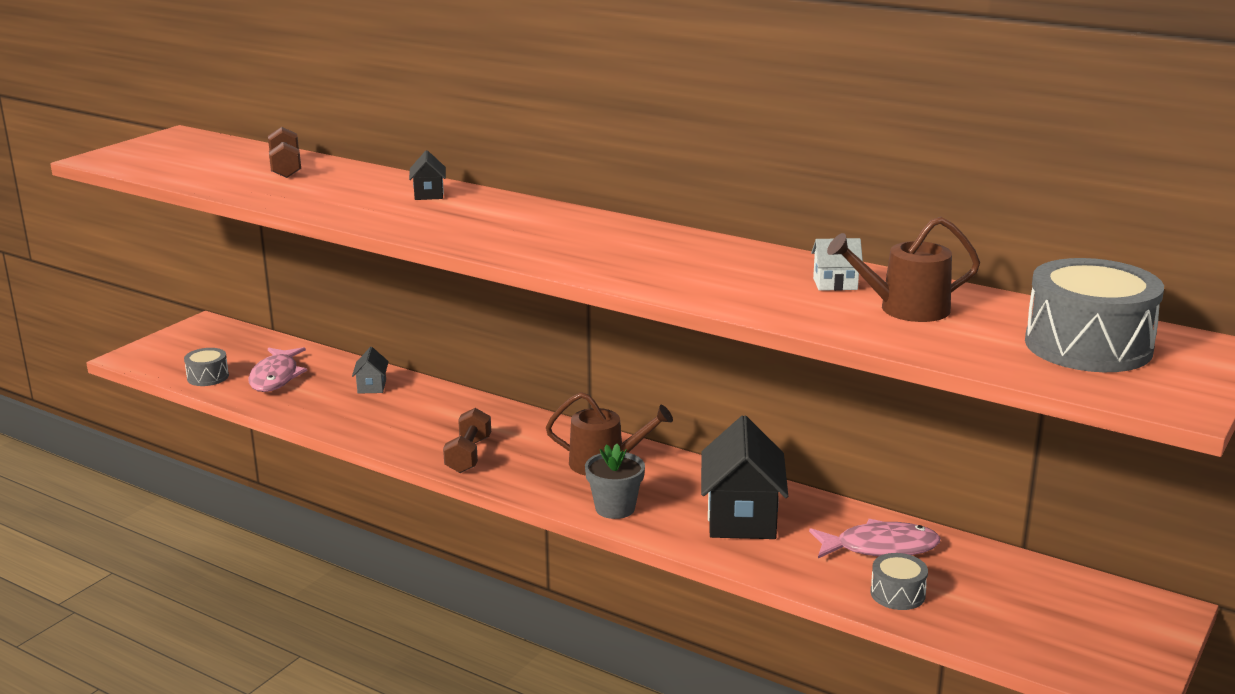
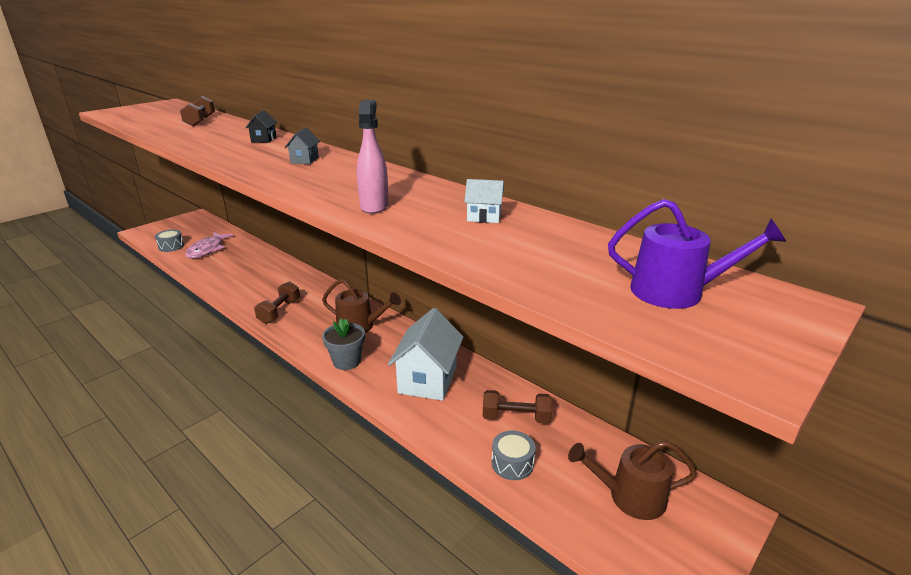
camera: 10 degrees right, 5 degrees up
(372, 386) = (255, 260): grey house -> grey house (304, 160)
(689, 281) = (374, 206): none -> pink spray bottle
(741, 518) = (427, 380): black house -> white house
(880, 547) = (516, 418): pink fish -> brown dumbbell
(906, 309) = (527, 242): brown watering can -> brown watering can (630, 496)
(1088, 346) = (676, 292): grey drum -> purple watering can

